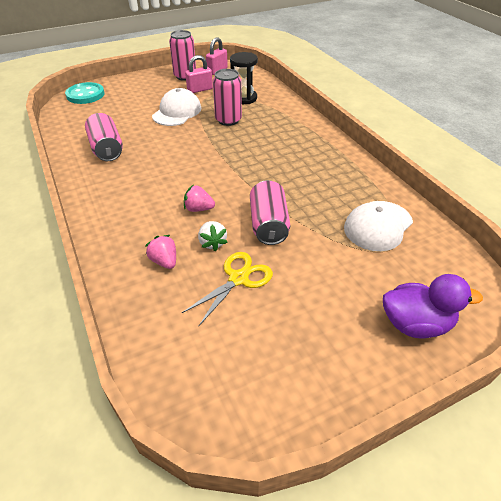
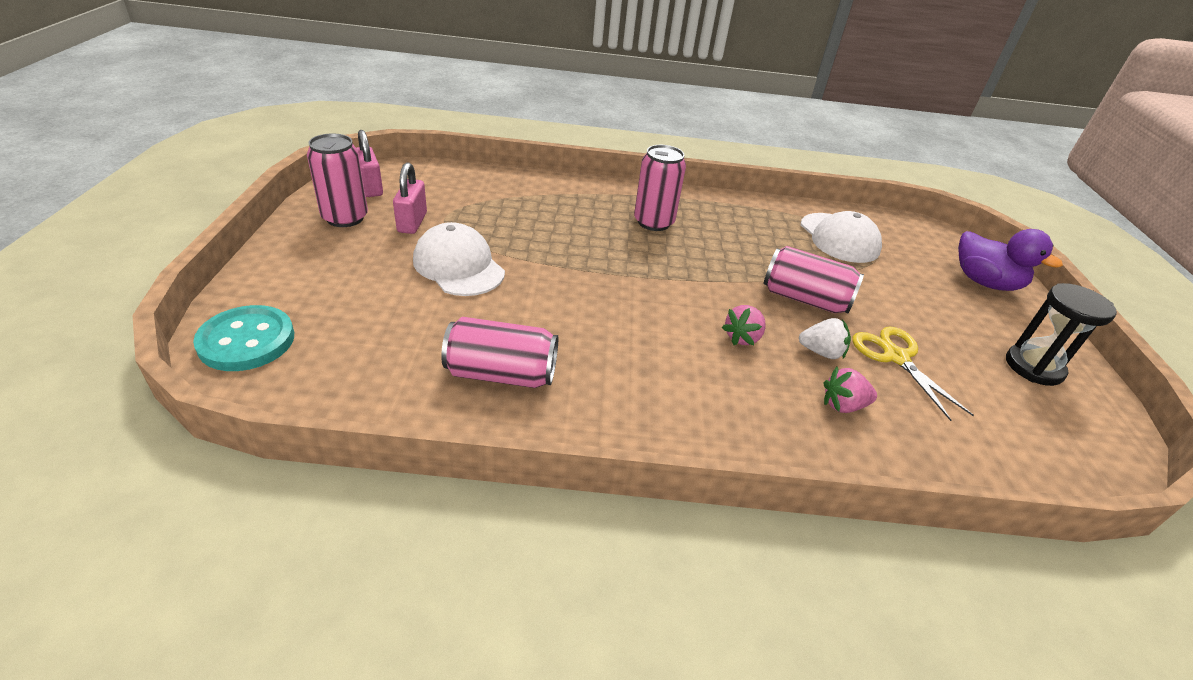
camera: 65 degrees left, 5 degrees down
(228, 120) = (537, 235): pink can -> pink can (653, 222)
(244, 98) = (490, 202): black hourglass -> black hourglass (1033, 367)
(415, 324) = (984, 282): purple duck -> purple duck turned 105 degrees clockwise

